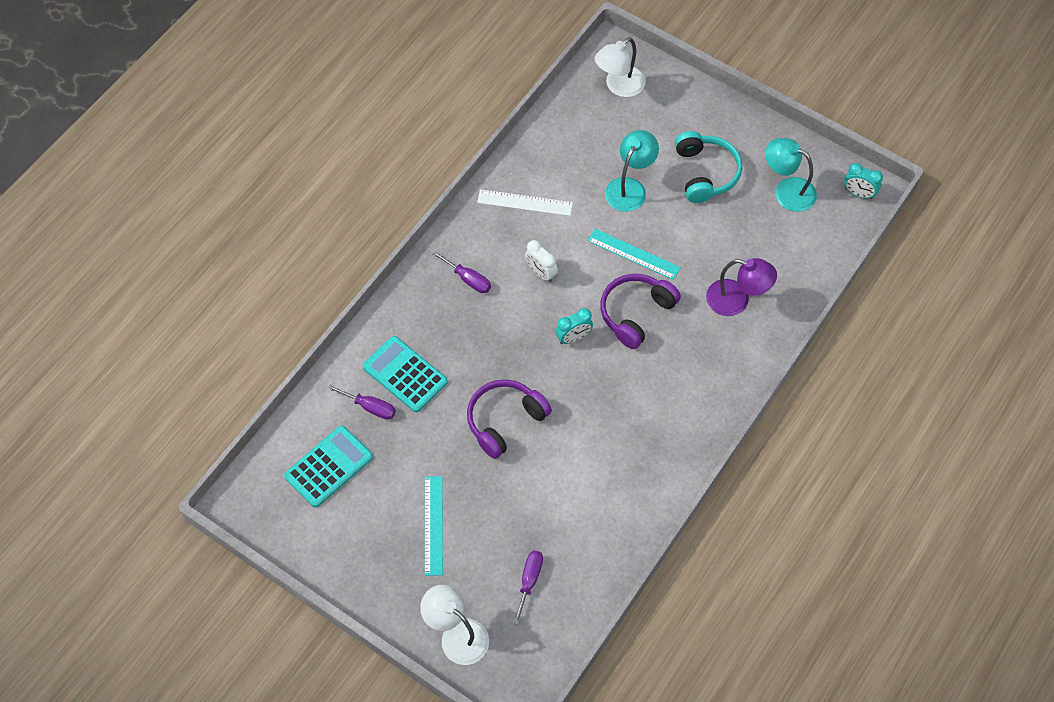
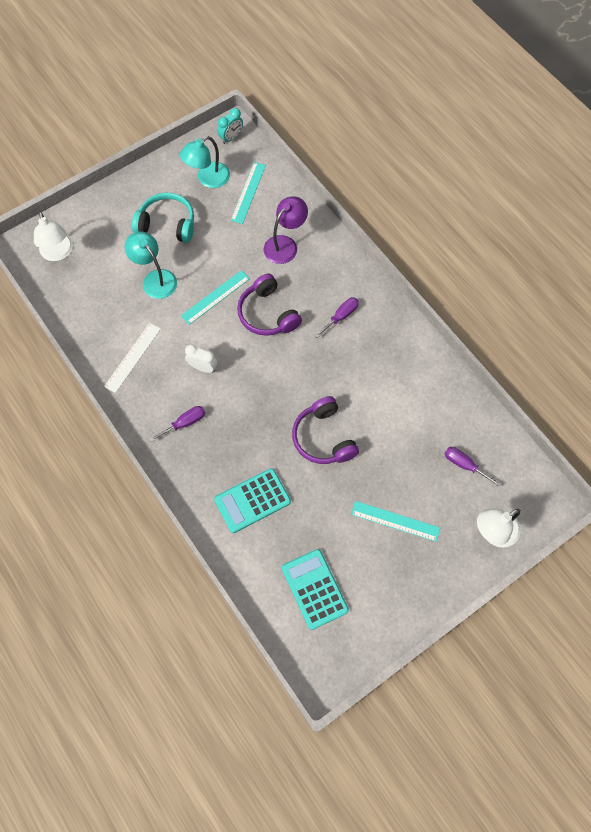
camera: 70 degrees left, 5 degrees up
(370, 407) = (272, 538): purple screwdriver -> purple screwdriver (341, 316)
(541, 273) = (203, 367): white clock -> white clock turned 135 degrees counterclockwise
(573, 338) = (270, 364): turquoise clock -> none
(790, 238) = (248, 192): none -> turquoise ruler

